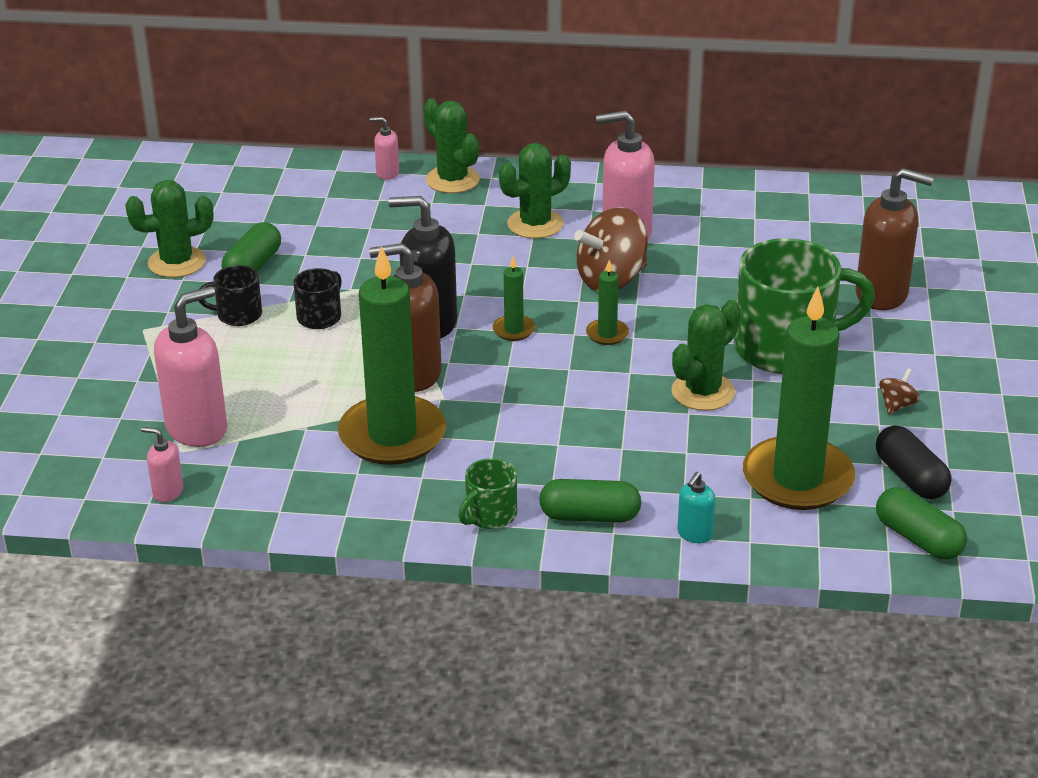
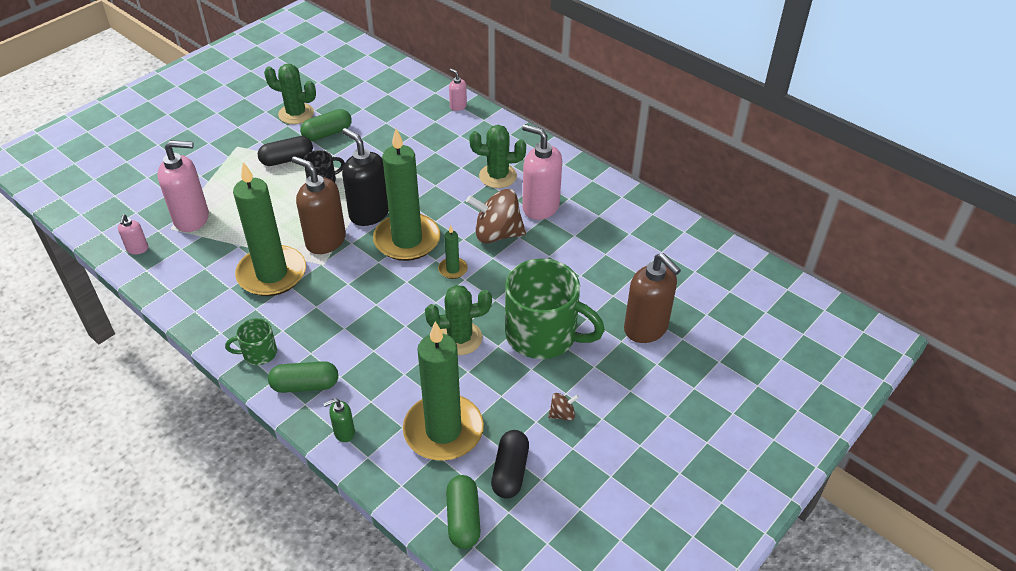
camera: 35 degrees right, 10 degrees up
(167, 492) = (137, 249): pink soap dispenser -> pink soap dispenser turned 150 degrees counterclockwise
(238, 315) = (287, 159): black mug -> black capsule
(452, 180) = (487, 126): green cactus -> none
(513, 330) = (407, 240): green candle -> green candle, size x2.34
(589, 516) = (305, 385): green capsule -> green capsule turned 45 degrees counterclockwise
(694, 534) = (344, 432): turquoise soap dispenser -> green soap dispenser

